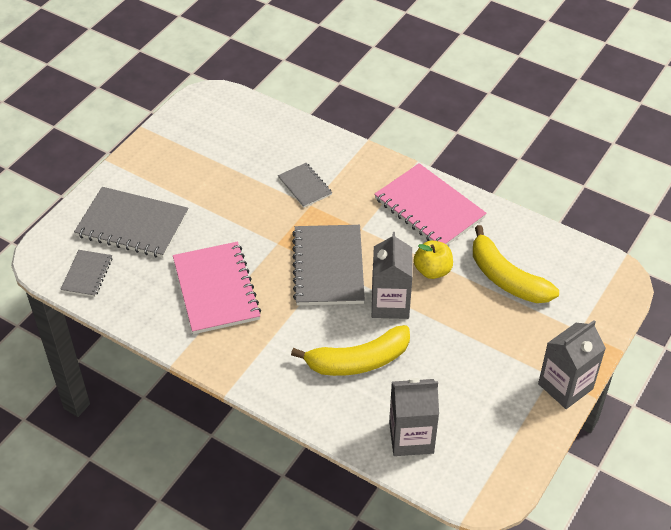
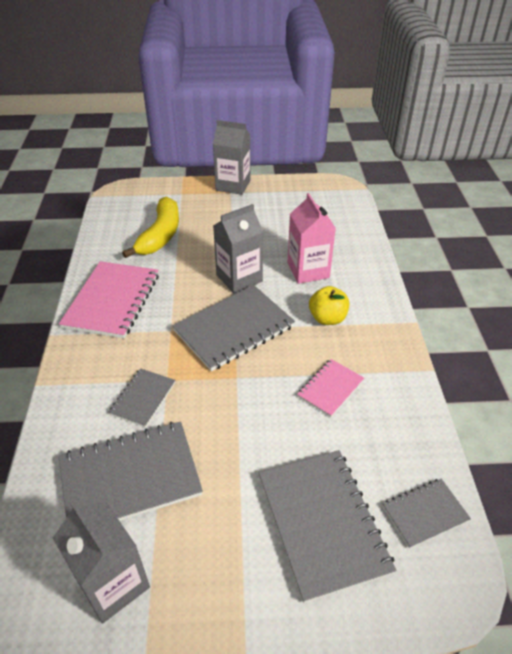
camera: 125 degrees left, 5 degrees down
(216, 289) = (330, 388): pink notebook -> pink notebook, size x0.53
(247, 157) = (130, 477): none -> grey notebook
(358, 361) = (308, 270): yellow banana -> pink carton
(411, 437) = (338, 224): grey carton -> grey carton (113, 583)
(432, 270) = (184, 271): yellow apple -> yellow apple (327, 318)

